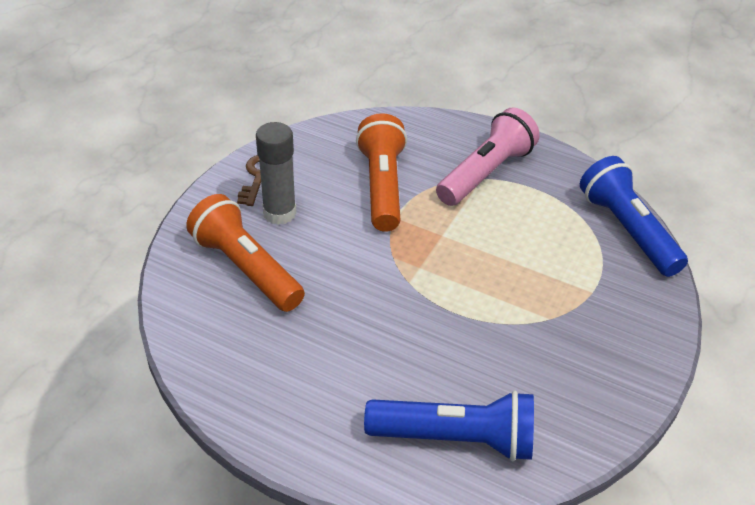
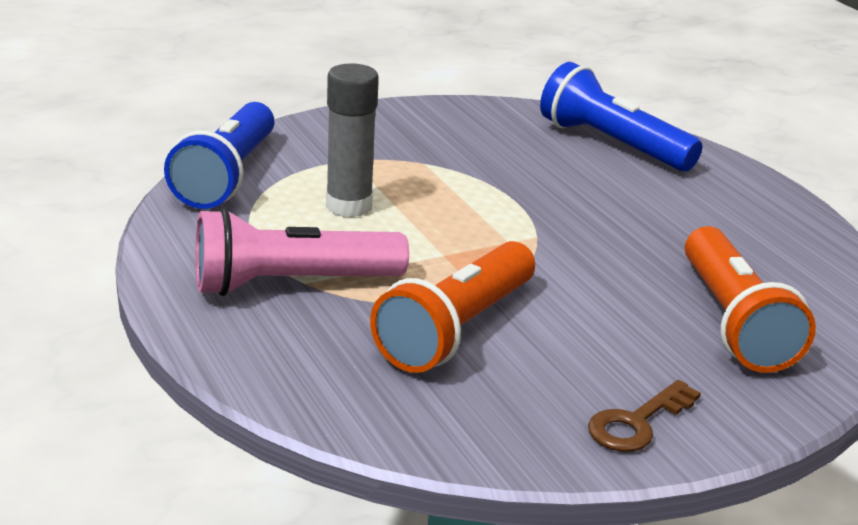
camera: 145 degrees left, 15 degrees down
(279, 213) = (641, 361): grey glue stick -> grey glue stick (349, 206)

